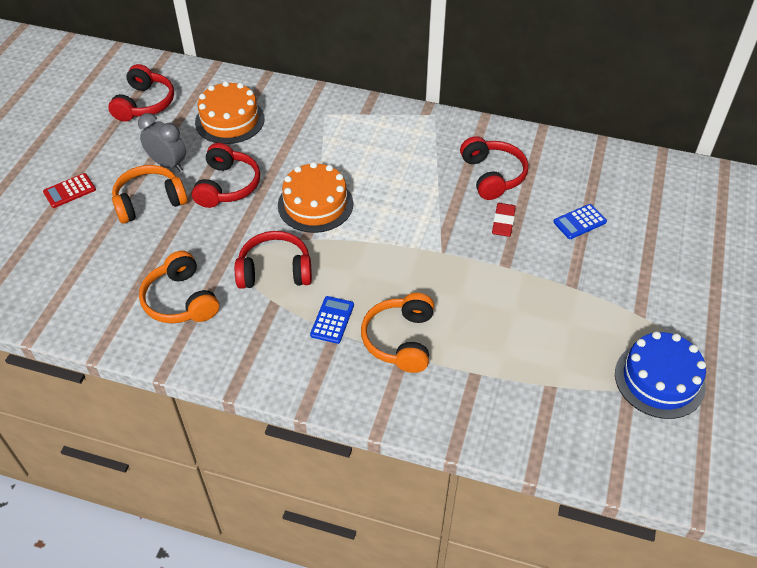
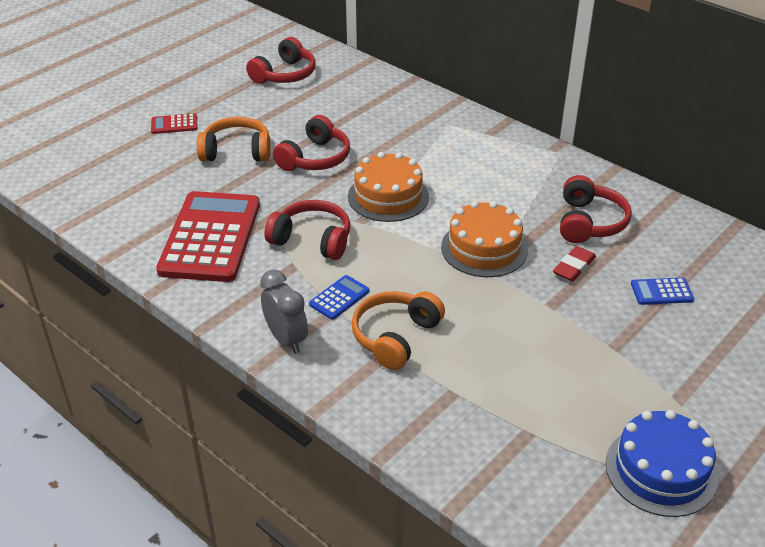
camera: 25 degrees right, 10 degrees down
(168, 164) = (273, 127): grey clock -> grey clock (286, 339)
(181, 300) = (210, 237): orange headphones -> red calculator
(230, 120) = (353, 107): orange cake -> orange cake (484, 248)

